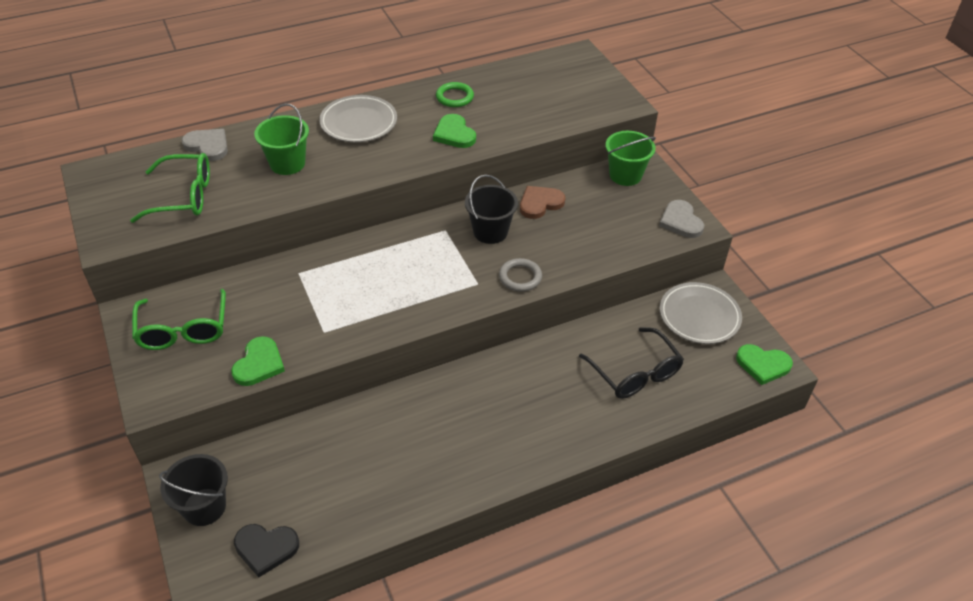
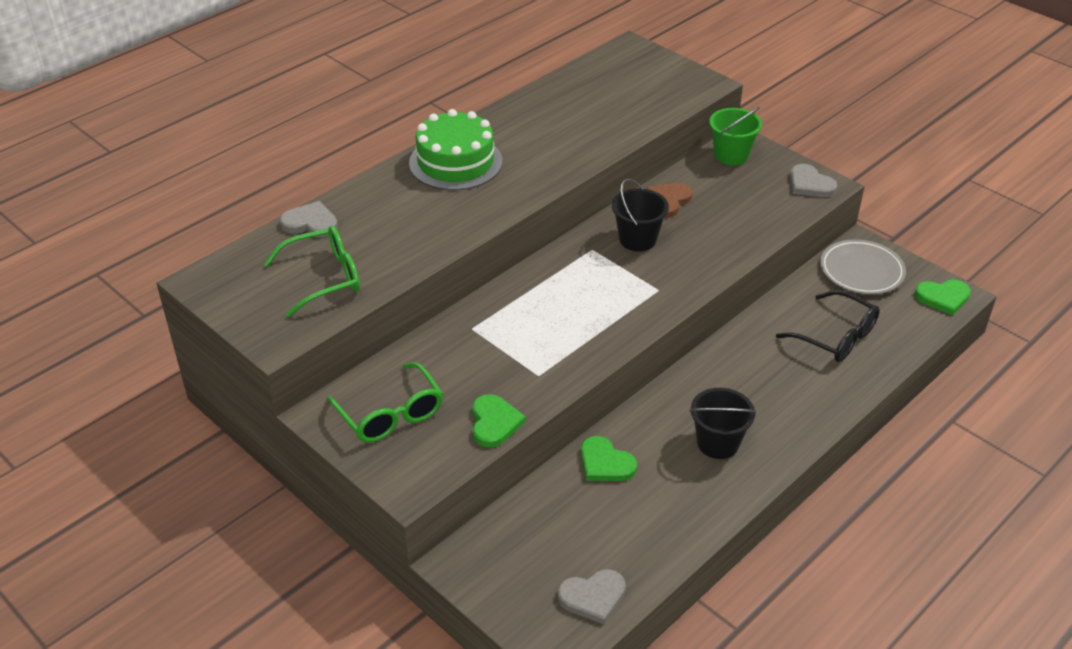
camera: 20 degrees left, 5 degrees down
(204, 507) = (504, 581): black bucket -> black bucket (718, 443)
(266, 548) = (593, 597): black heart -> grey heart
(287, 163) = (411, 219): green bucket -> none
(358, 122) = (455, 162): grey plate -> green cake
(454, 97) = (536, 115): green ring -> none
(454, 134) = (562, 150): green heart -> green heart (605, 463)
(520, 277) = (695, 273): grey ring -> none

